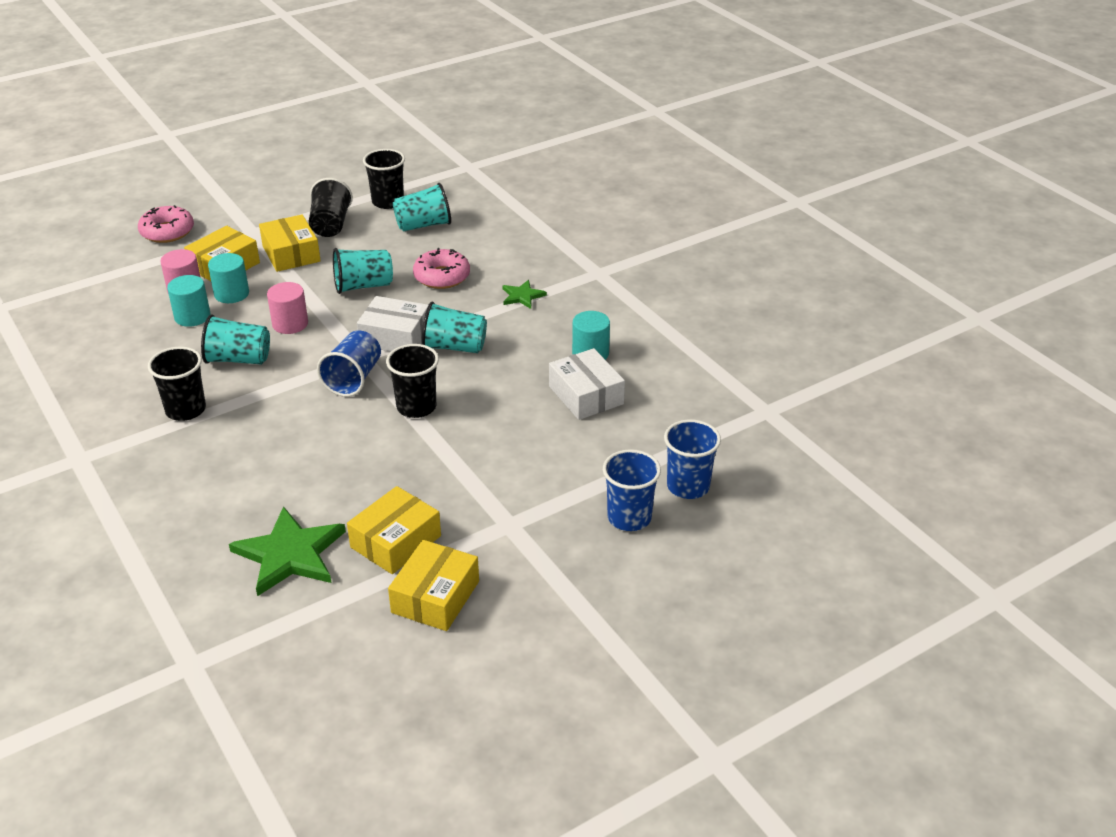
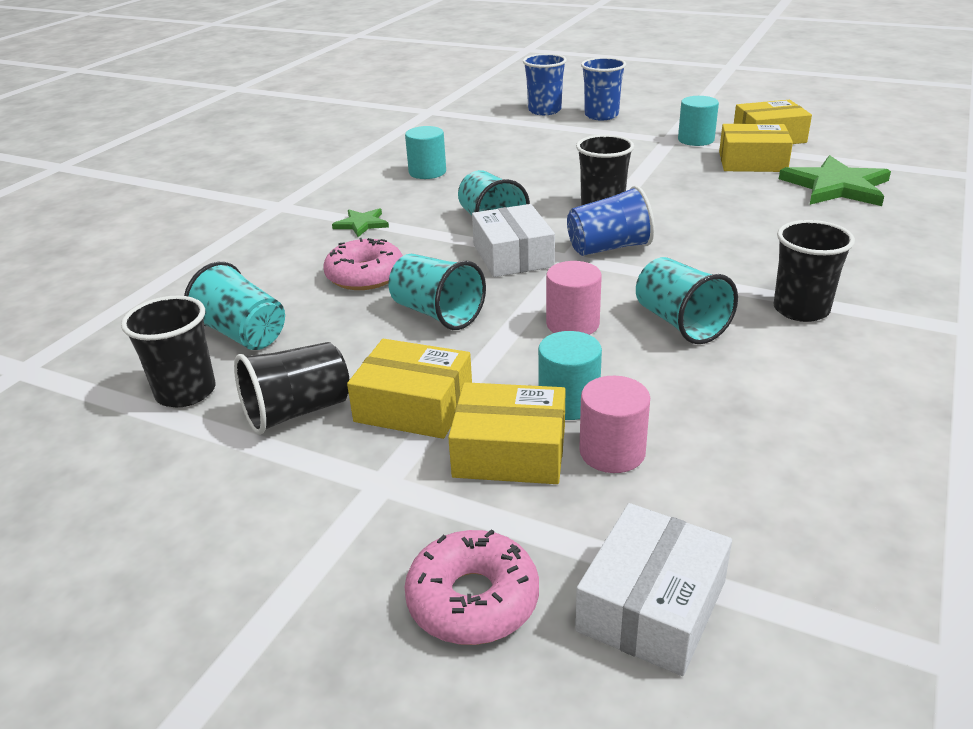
camera: 120 degrees left, 5 degrees down
(192, 316) = (657, 405): turquoise cylinder -> turquoise cylinder (696, 140)
(291, 254) = (414, 406): yellow box -> yellow box turned 75 degrees clockwise
(586, 395) = (488, 158): white box -> white box (651, 606)

